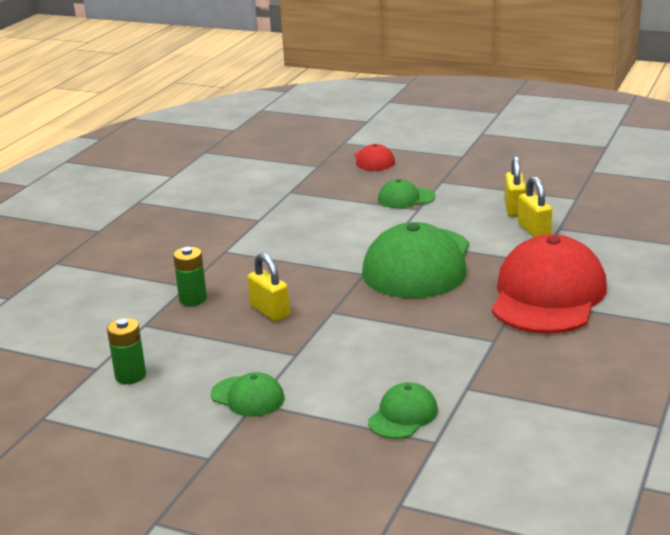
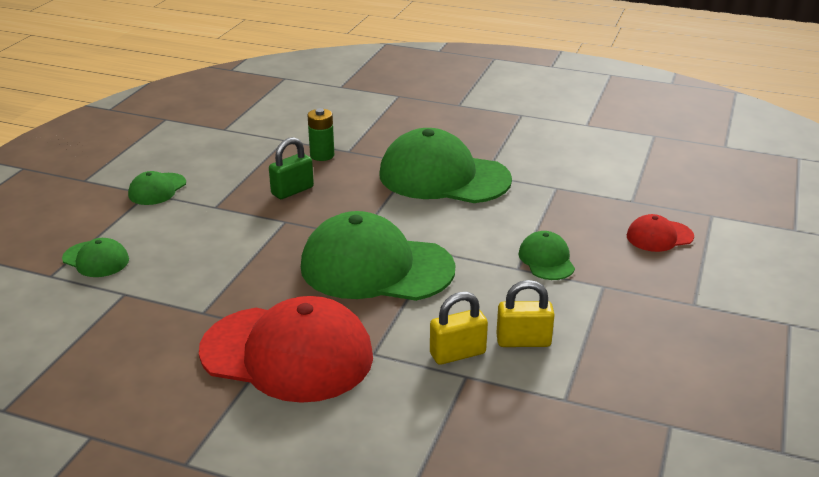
camera: 85 degrees right, 5 degrees up
(130, 376) = (207, 142): green battery -> none
(259, 237) = (443, 177): none -> green cap
(270, 311) = (292, 191): yellow padlock -> green padlock

